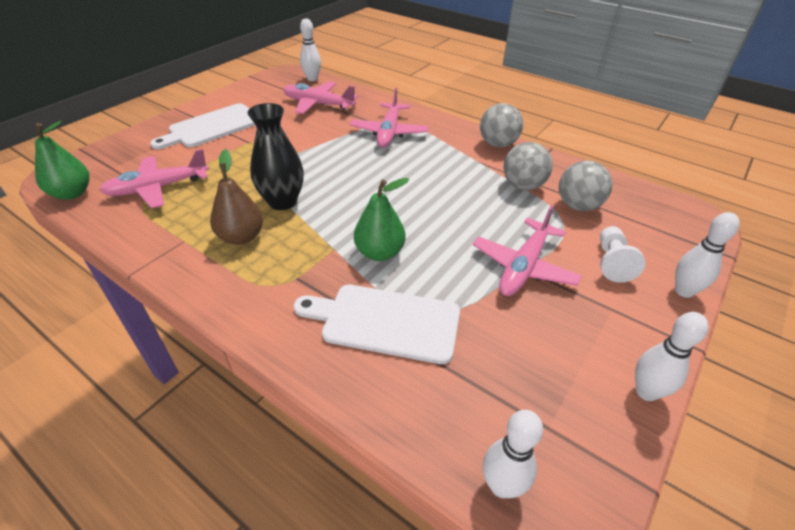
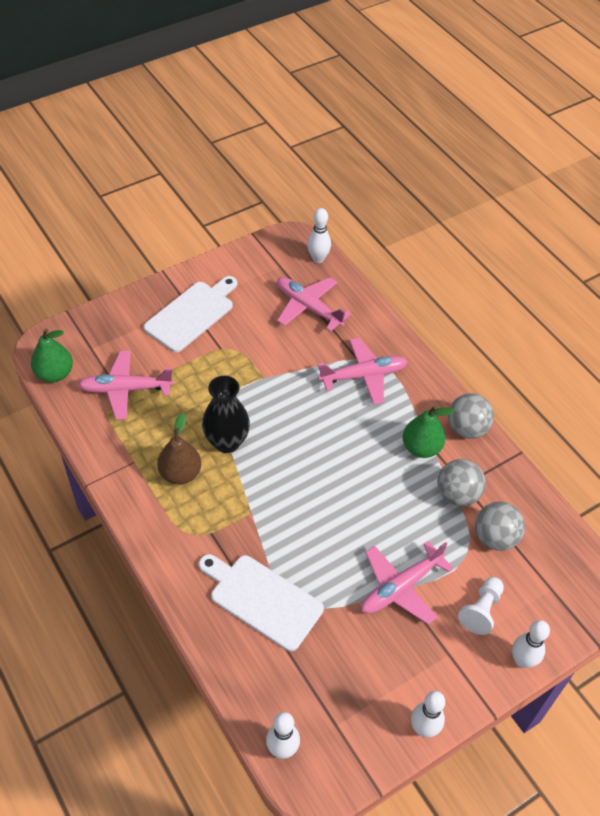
camera: 20 degrees right, 10 degrees up
(212, 127) = (192, 314): white cutting board -> white cutting board turned 150 degrees clockwise
(380, 252) = (287, 530): green pear -> green pear (421, 447)
(389, 132) = (363, 376): pink plane -> pink plane turned 135 degrees counterclockwise

